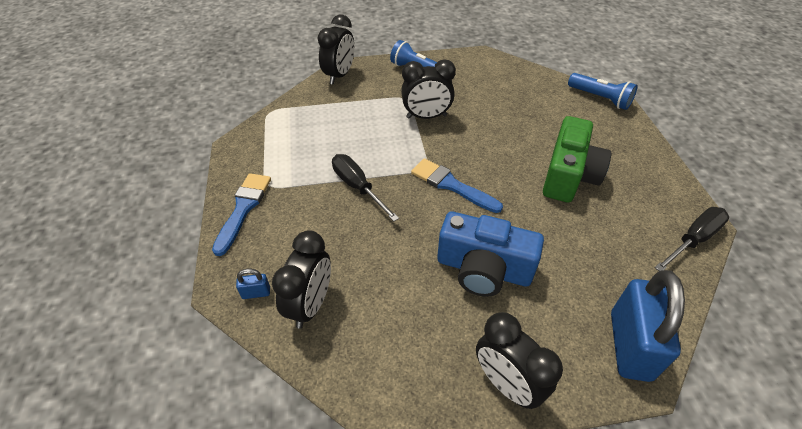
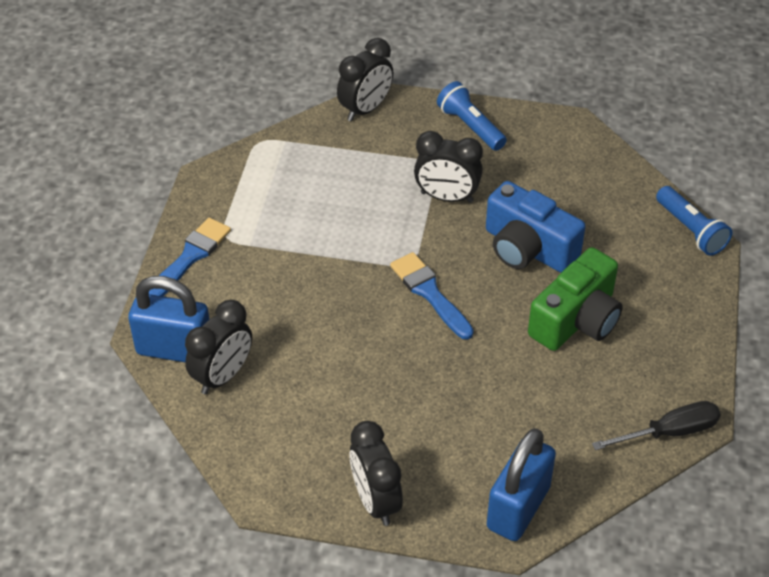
camera: 20 degrees right, 0 degrees up
(256, 293) = (174, 349): blue padlock -> blue padlock, size x2.49
(358, 187) = (322, 266): black screwdriver -> none
(483, 269) = (413, 393): blue camera -> blue camera (528, 248)

